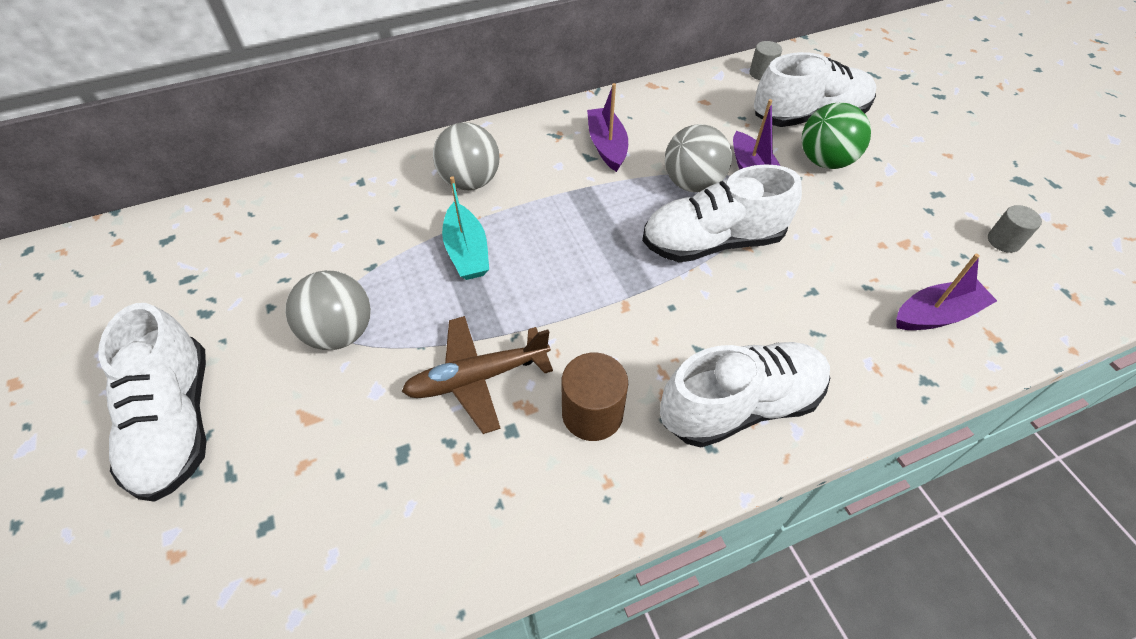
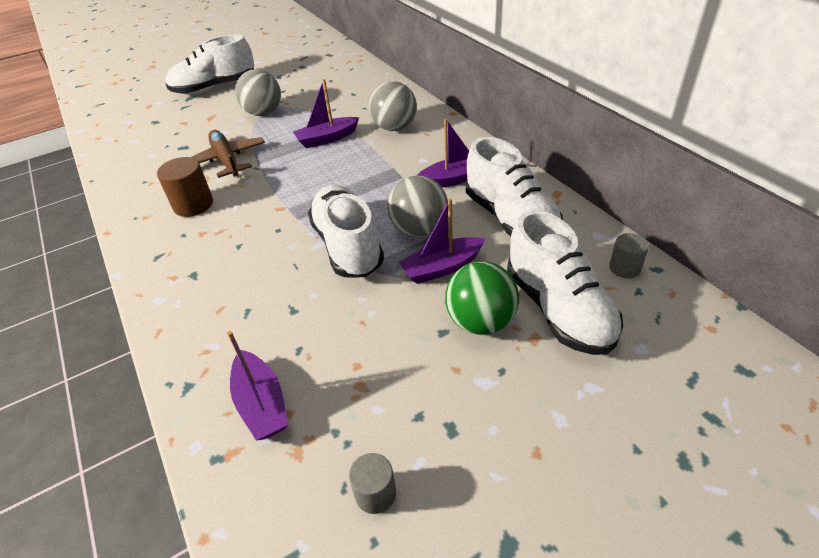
camera: 85 degrees right, 10 degrees down
(467, 251) = (327, 139): turquoise boat -> purple boat
(740, 405) = (186, 269): white shoe -> white shoe (510, 219)

